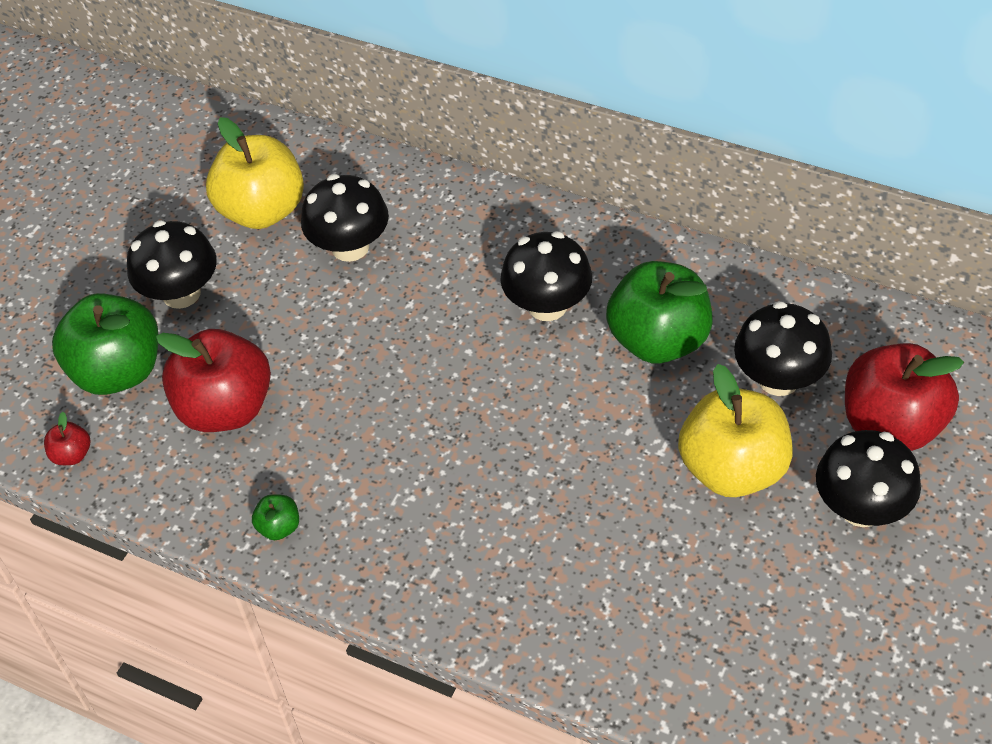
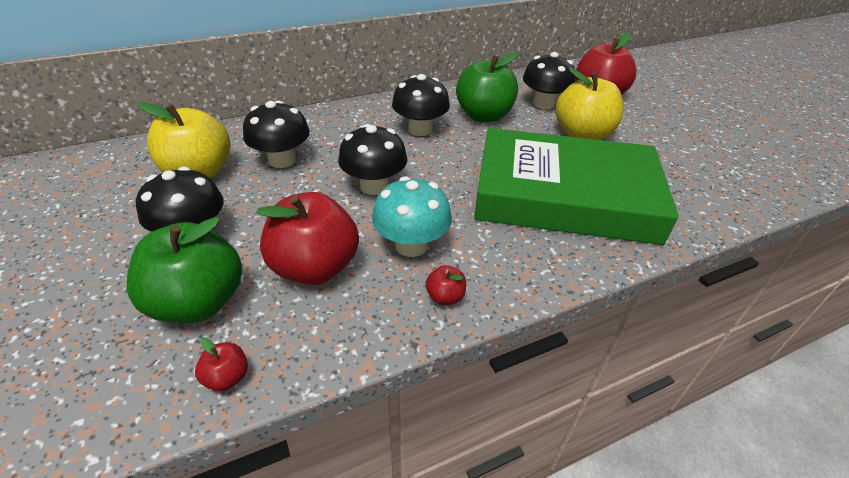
camera: 55 degrees left, 10 degrees down
(279, 527) = (445, 297): green apple -> red apple
(325, 453) = (411, 245): none -> turquoise mushroom
(552, 528) = (564, 195): none -> green book
(861, 508) = (636, 120): black mushroom -> black mushroom (374, 186)

